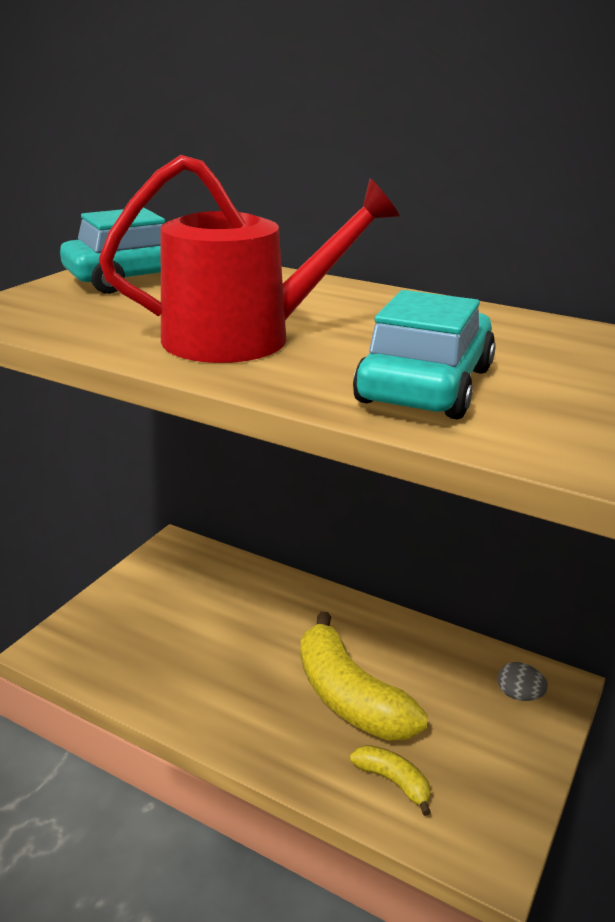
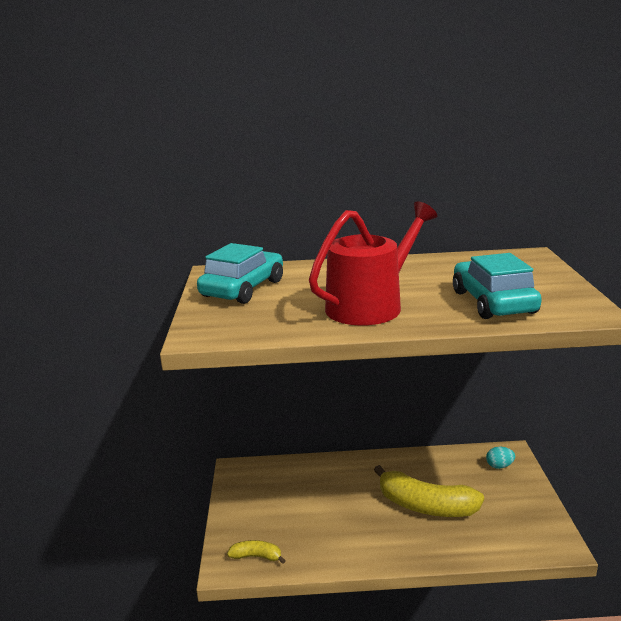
camera: 30 degrees left, 5 degrees down
(393, 781) = (487, 535): yellow banana -> yellow banana (256, 556)
(519, 695) = (499, 466): grey egg -> turquoise egg

